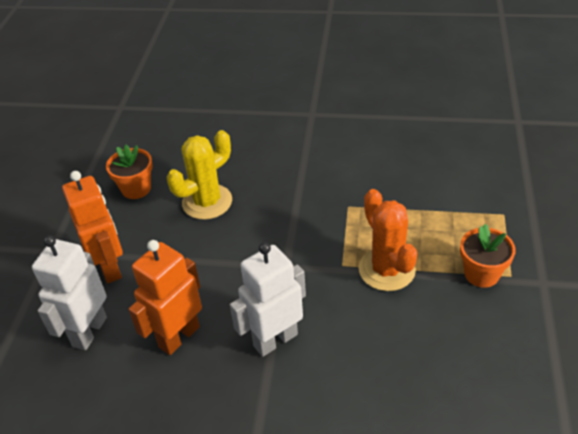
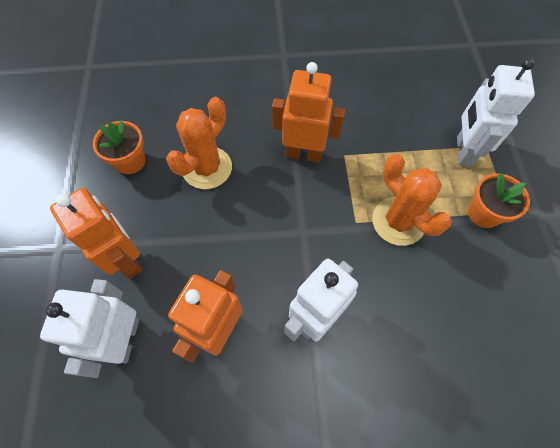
camera: 15 degrees left, 20 degrees up
(207, 202) = (207, 168): yellow cactus -> orange cactus
(306, 200) = (303, 154): none -> orange robot
(477, 216) = (463, 151): none -> white robot

